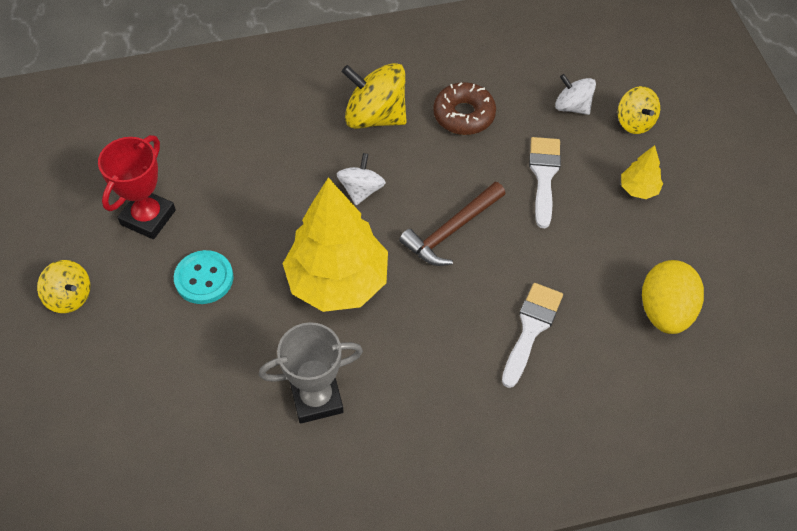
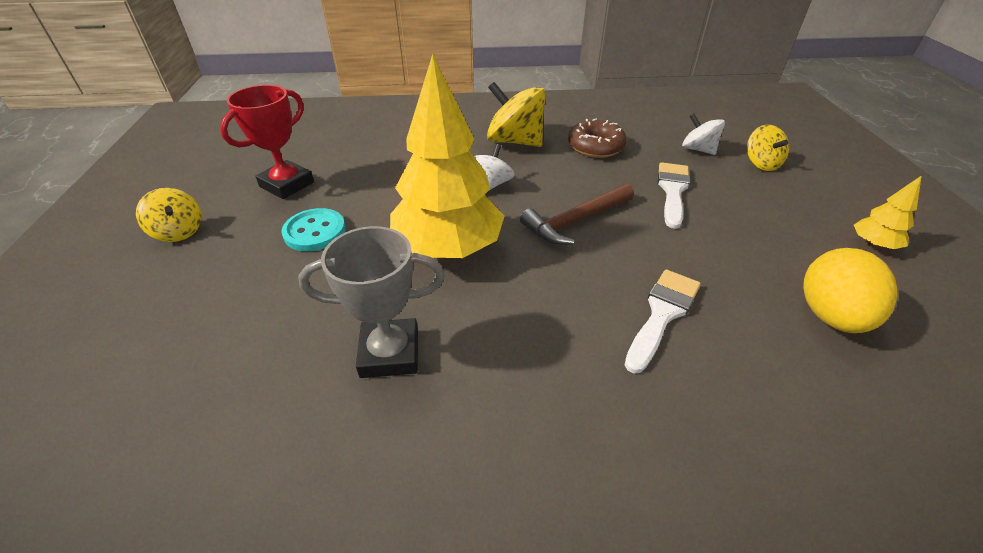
camera: 10 degrees right, 15 degrees down
(638, 189) = (774, 209): yellow tree -> yellow tree (873, 245)

